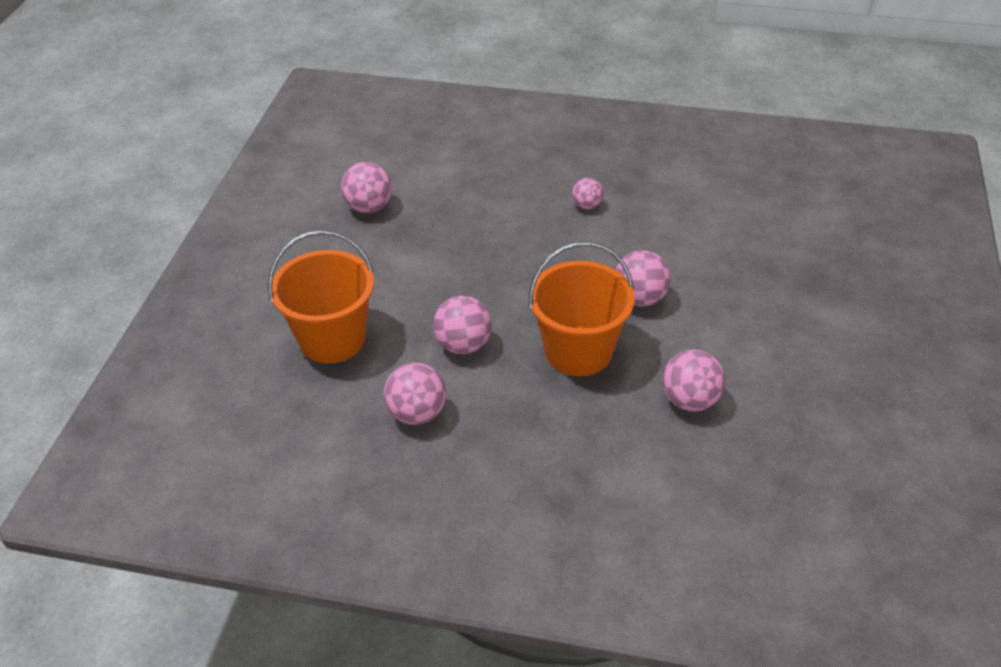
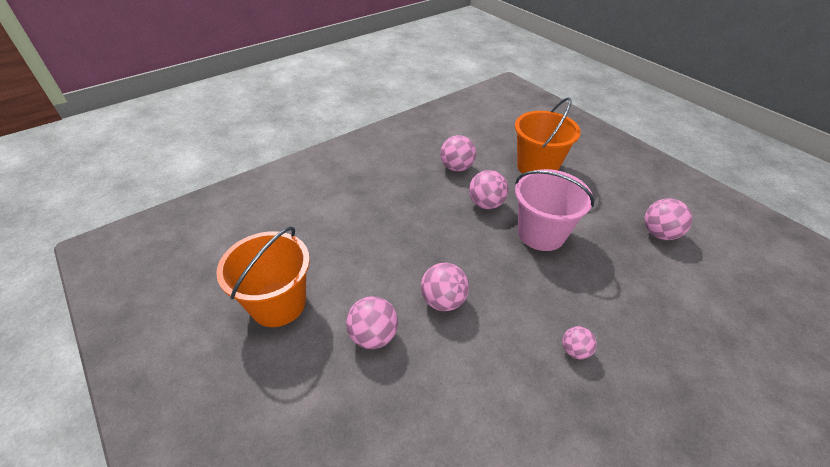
camera: 130 degrees right, 0 degrees up
(464, 280) = (541, 233): none -> pink bucket
(578, 351) = (432, 241): orange bucket -> orange bucket (278, 303)
(690, 400) = (346, 259): pink ball -> pink ball (373, 336)

